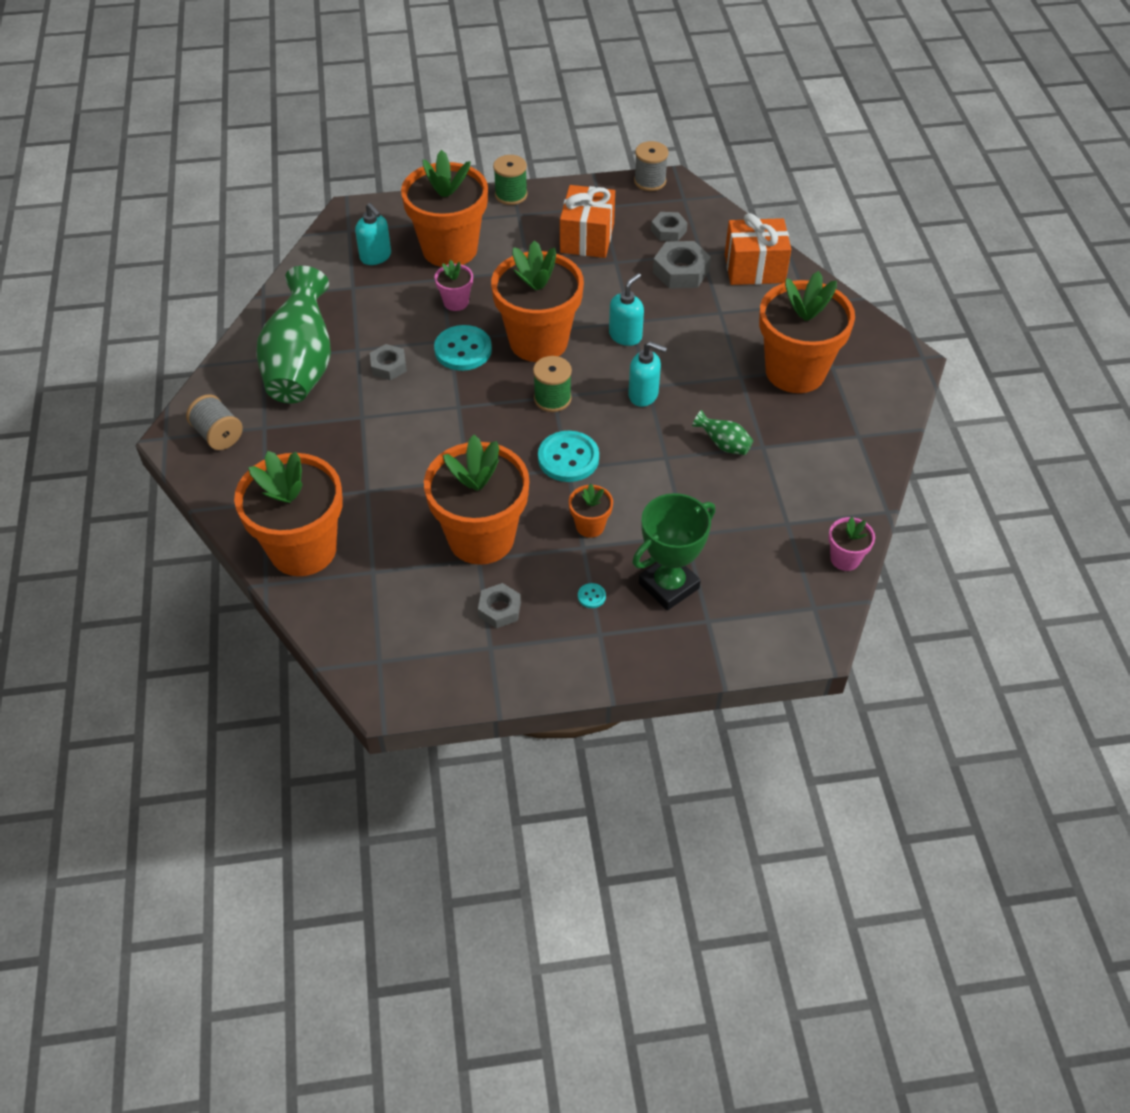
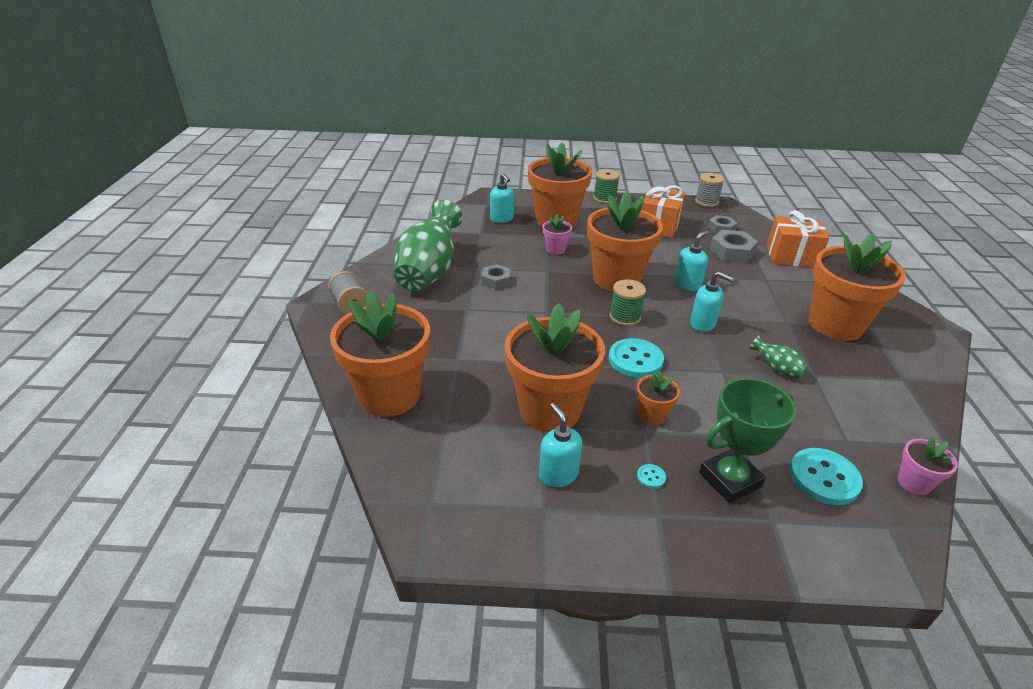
camera: 10 degrees right, 15 degrees down
(463, 350) = (556, 277): turquoise button -> turquoise button (824, 478)
(499, 609) = (558, 474): grey nut -> turquoise soap dispenser

